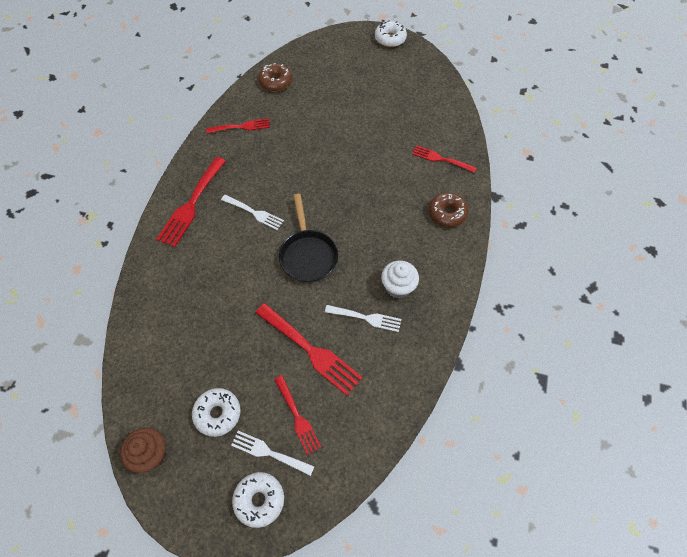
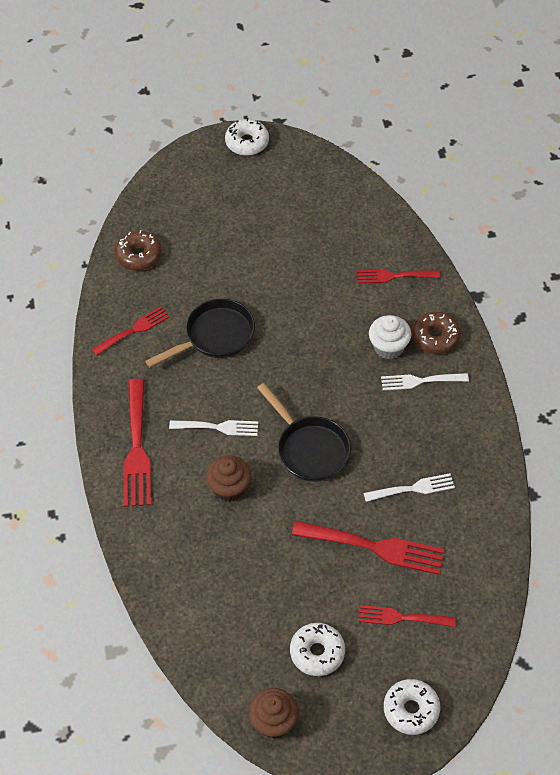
camera: 25 degrees left, 5 degrees down
(234, 258) = (229, 488): none -> brown cupcake
(269, 452) = (393, 664): white fork -> white fork (420, 381)
(291, 151) = (215, 336): none -> black pan
(297, 417) = (401, 617): red fork -> red fork turned 150 degrees clockwise
(398, 287) = (428, 441): white cupcake -> white cupcake (388, 347)

